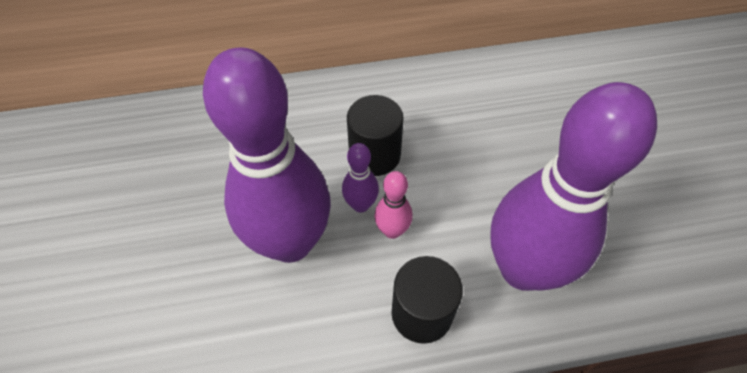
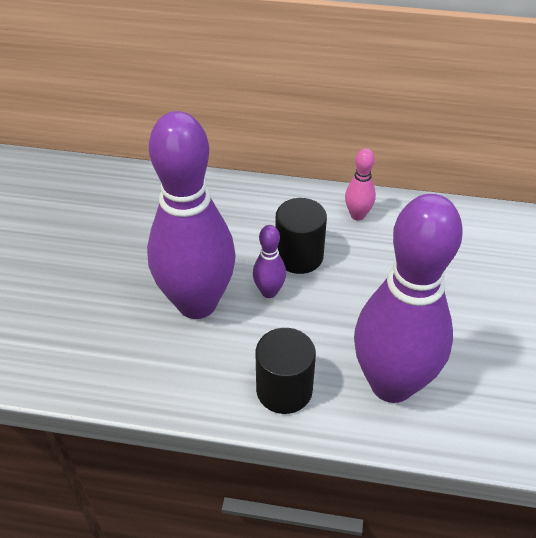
camera: 20 degrees right, 10 degrees down
(392, 230) = (287, 319): pink bowling pin -> pink bowling pin (357, 215)

